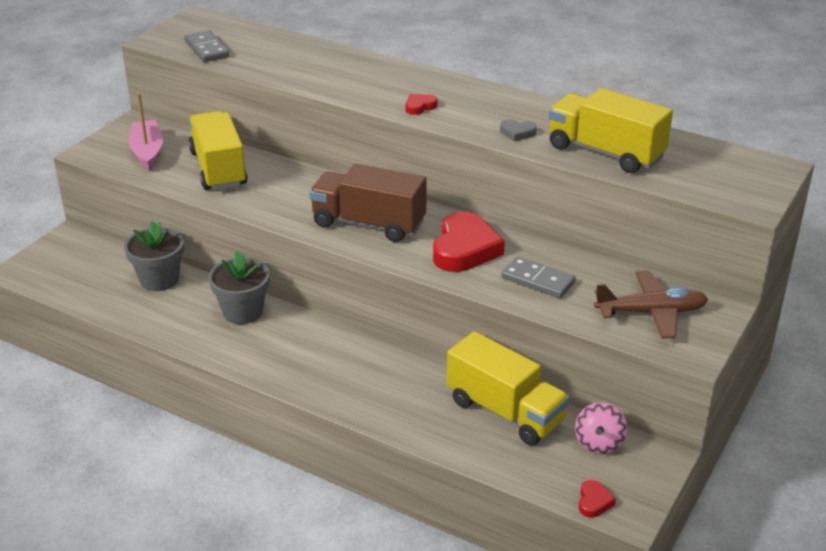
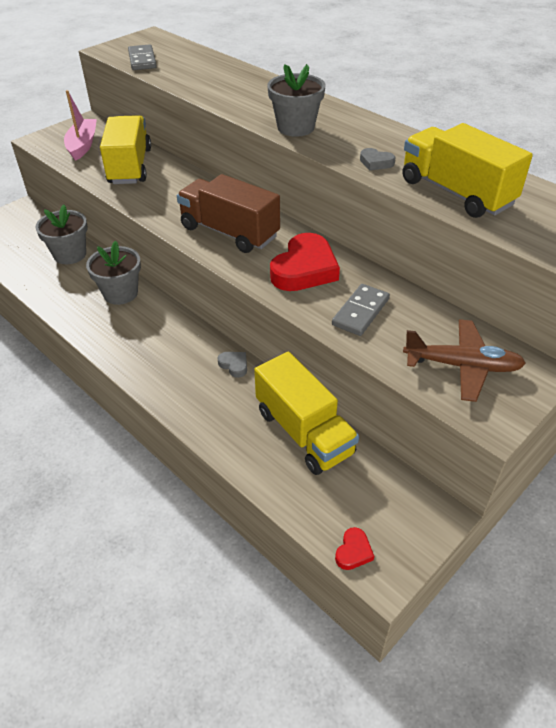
camera: 15 degrees right, 10 degrees up
(405, 363) = (234, 365): none -> grey heart
(419, 107) = (295, 127): red heart -> grey flower pot
(538, 280) = (360, 312): grey domino -> grey domino turned 75 degrees clockwise
(599, 443) = (381, 485): pink spinning top -> none

